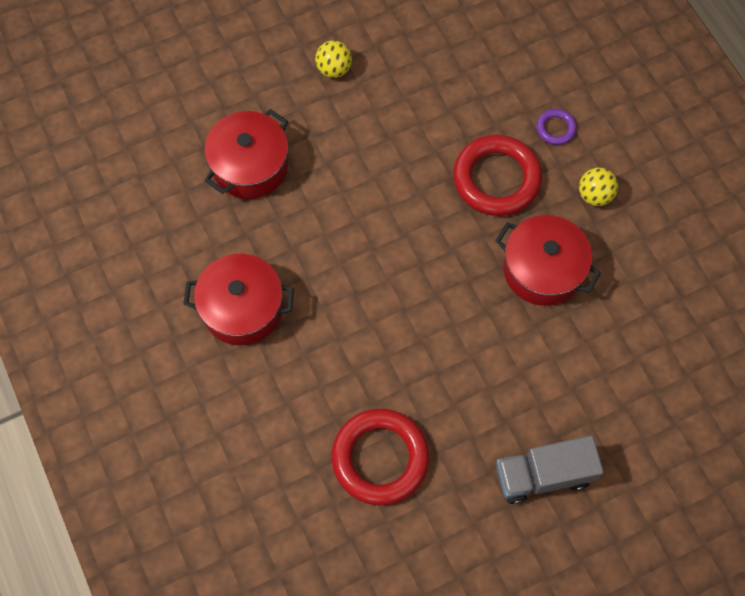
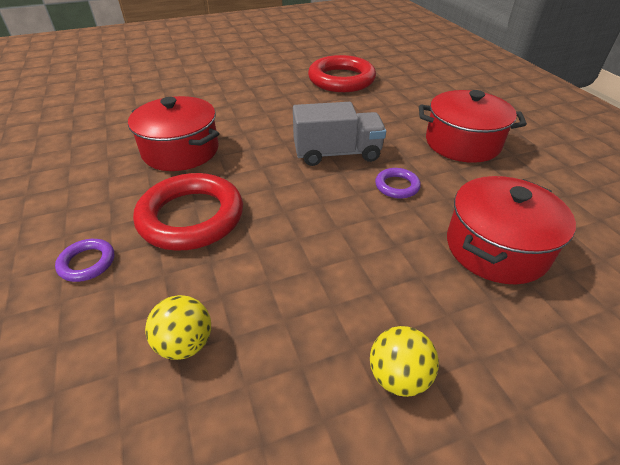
camera: 175 degrees left, 25 degrees down
(320, 232) = (397, 186): none -> purple ring
(543, 475) = (234, 71): grey truck -> grey truck (337, 153)
(594, 195) = (90, 197): yellow ball -> yellow ball (185, 343)

